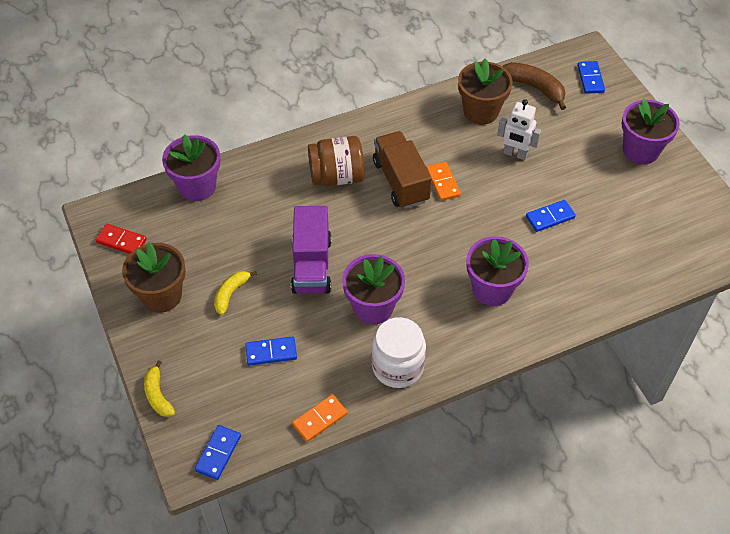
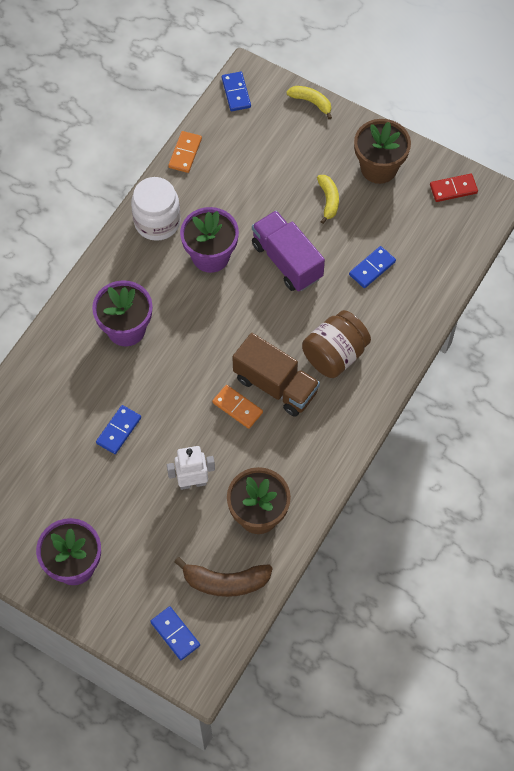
camera: 145 degrees right, 10 degrees up
(197, 186) = (442, 271): purple flower pot -> none
(271, 352) = (259, 177): blue domino -> blue domino (372, 268)

